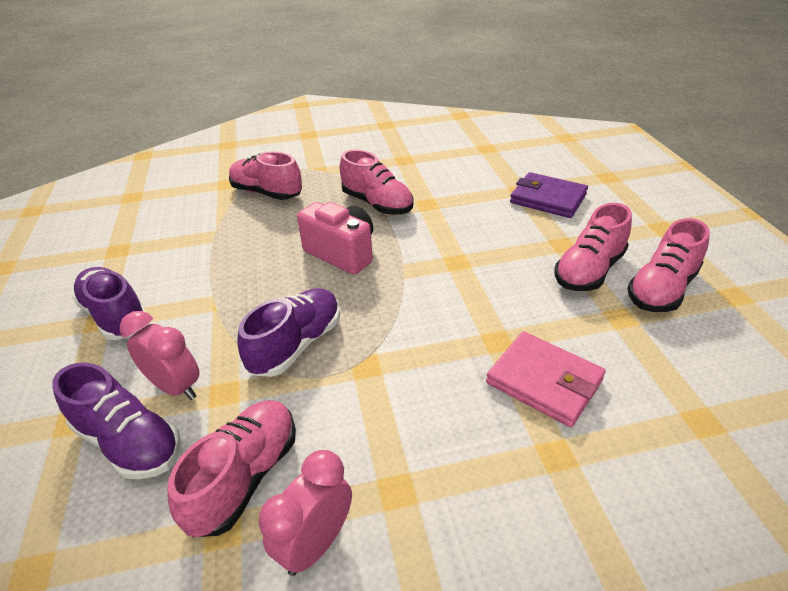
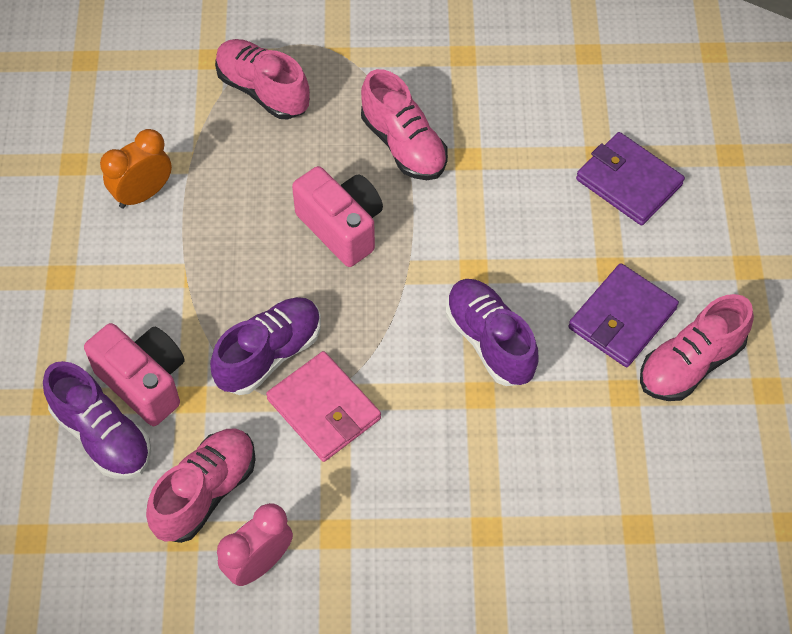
camera: 10 degrees right, 20 degrees up
(116, 316) = (79, 272): purple shoe -> purple shoe (490, 341)
(175, 258) = (143, 194): none -> orange clock
(176, 387) = (144, 382): pink clock -> pink camera
(544, 381) = (507, 453): pink wallet -> pink wallet (324, 409)
(589, 271) = (622, 318): pink shoe -> purple wallet

